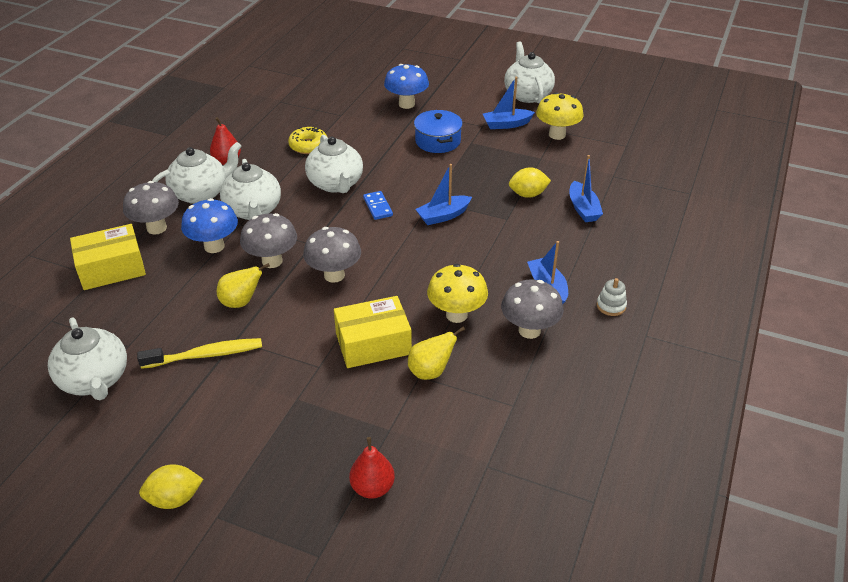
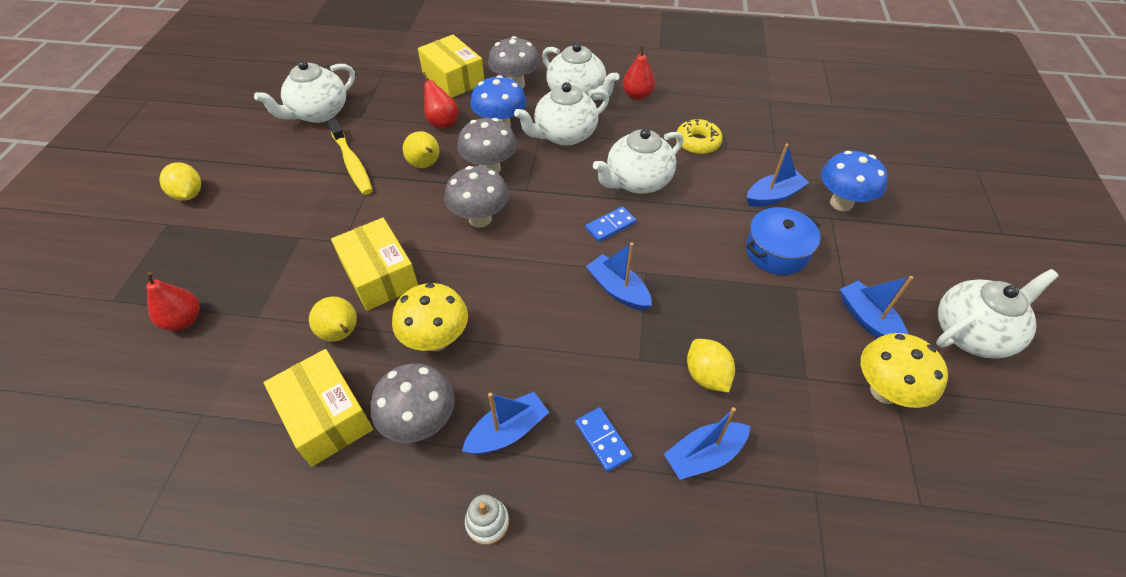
camera: 75 degrees right, 10 degrees up
(182, 284) = (442, 122): none -> red pear
(385, 128) = (773, 196): none -> blue boat
(510, 384) = (326, 416): none -> yellow box
(564, 246) = (602, 440): none -> blue domino

